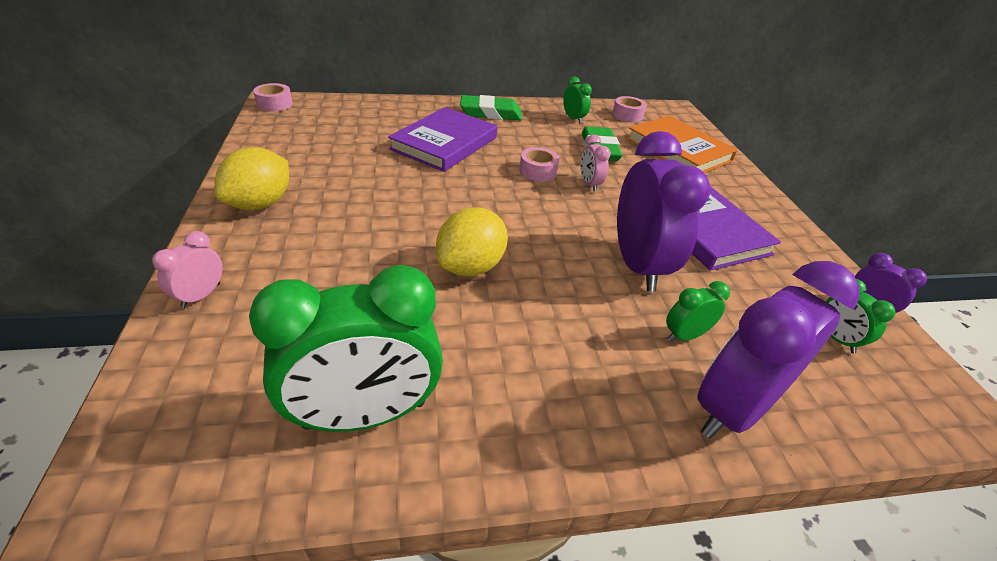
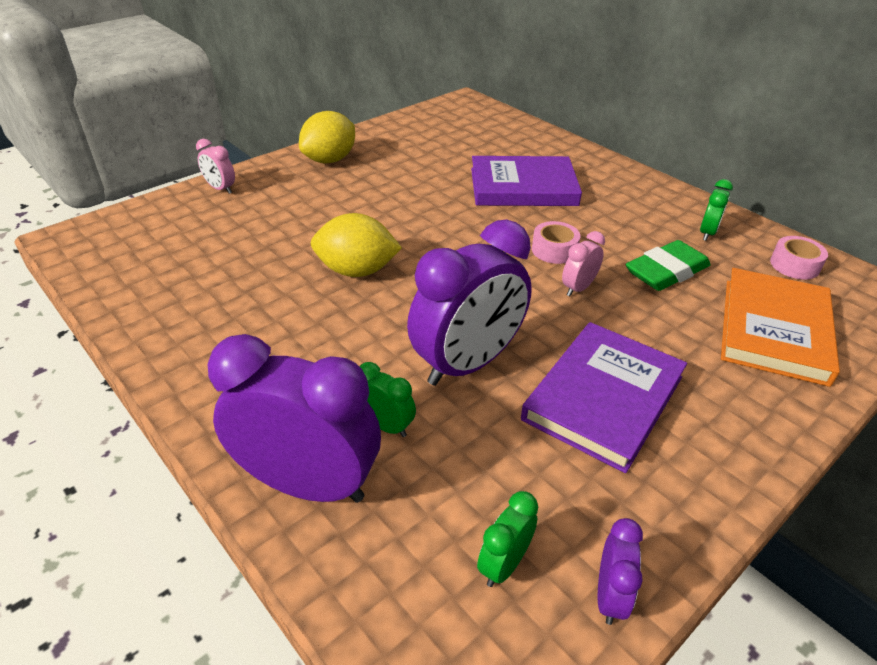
camera: 60 degrees right, 0 degrees up
(201, 295) = (220, 189): pink clock -> pink clock turned 135 degrees counterclockwise
(260, 204) = (330, 160): yellow lemon -> yellow lemon turned 45 degrees counterclockwise
(274, 104) = (461, 102): pink tape -> none
(365, 415) = (166, 290): green clock -> none
(490, 113) = (623, 185): green eraser -> none

